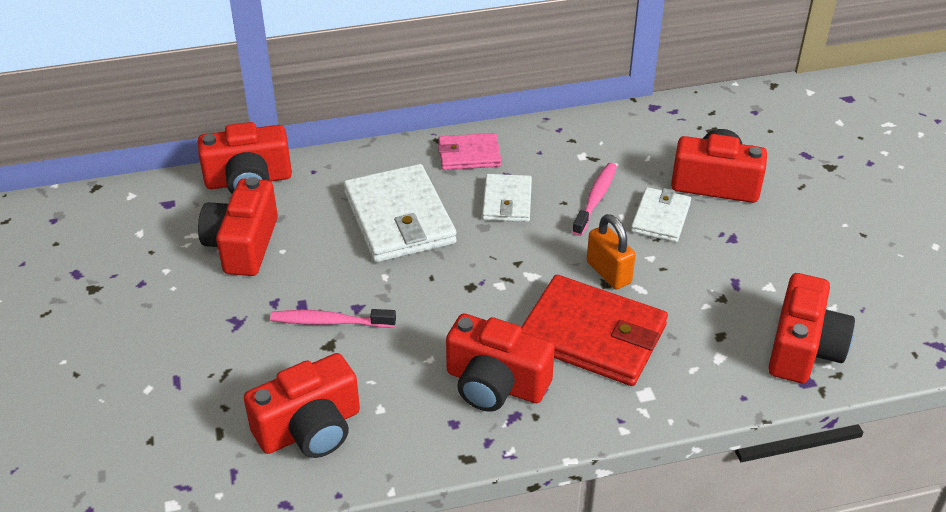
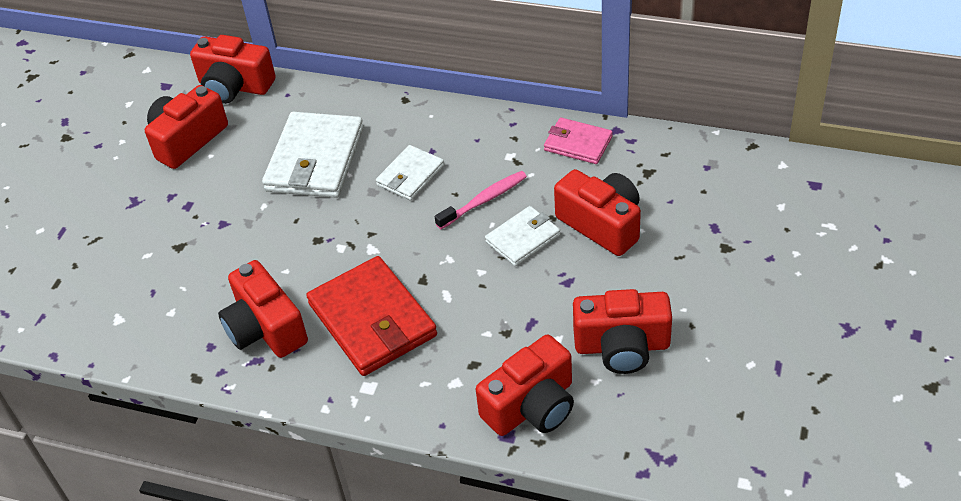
camera: 35 degrees right, 5 degrees up
(310, 428) = (113, 306): red camera -> red camera (622, 346)
(329, 322) = (194, 227): pink toothbrush -> none
(469, 155) = (417, 122): pink wallet -> pink wallet (578, 143)
(608, 273) = (434, 271): orange padlock -> none

